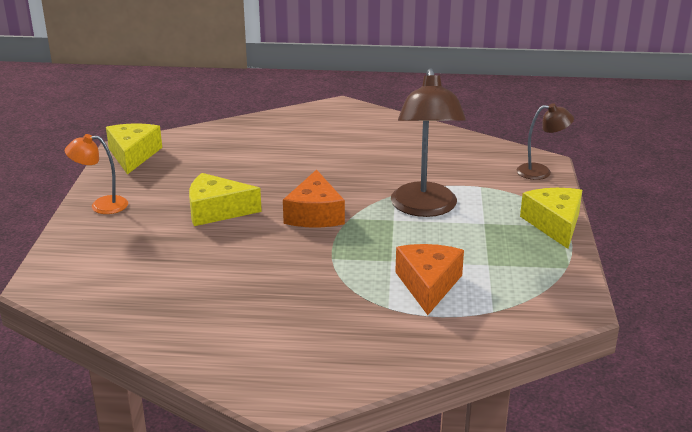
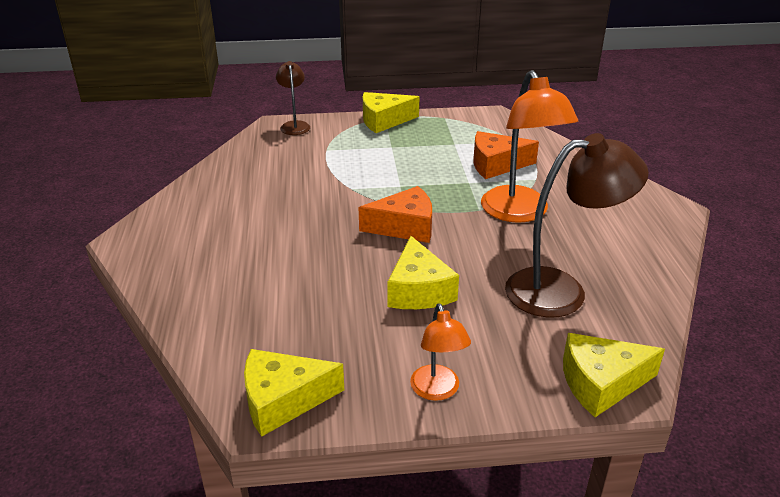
camera: 100 degrees left, 5 degrees up
(57, 272) = (601, 383): none -> yellow cheese
(316, 281) = (519, 213): none -> orange lamp
(424, 208) = (375, 172): brown lamp -> brown lamp (561, 290)

